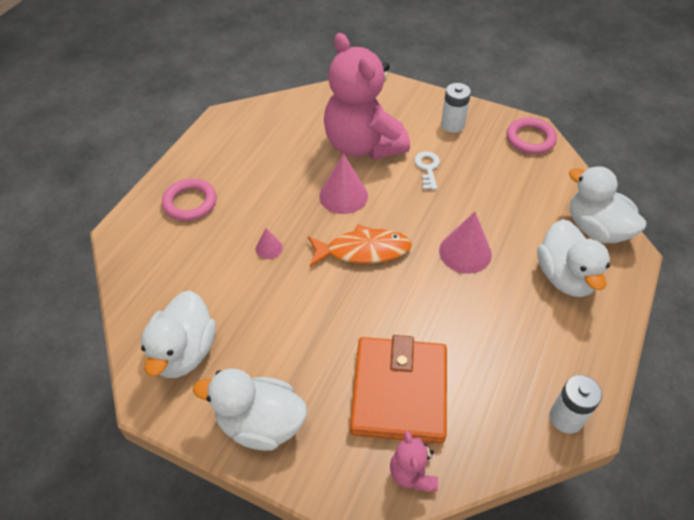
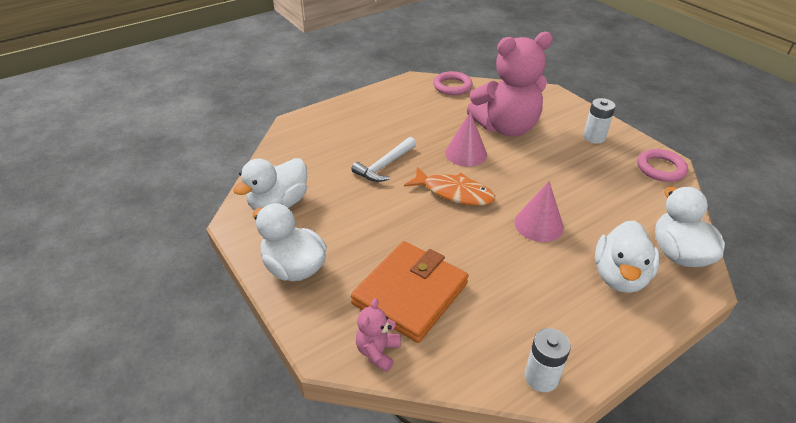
camera: 30 degrees right, 10 degrees down
(190, 202) = (352, 121): pink ring -> pink ring (452, 86)
(269, 248) = (384, 166): pink cone -> white hammer
(362, 145) = (506, 127): pink teddy bear -> pink teddy bear turned 105 degrees counterclockwise
(427, 168) = (549, 158): white key -> none

